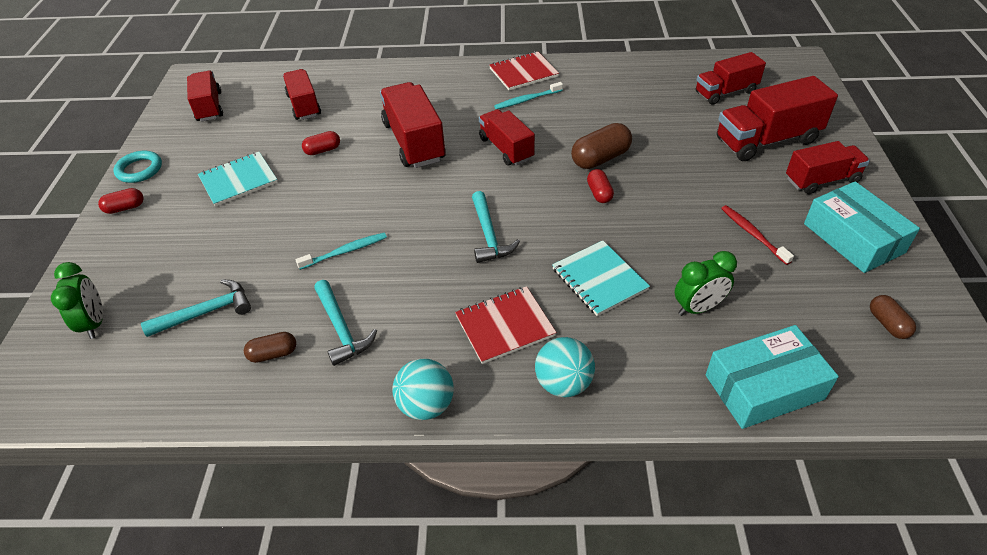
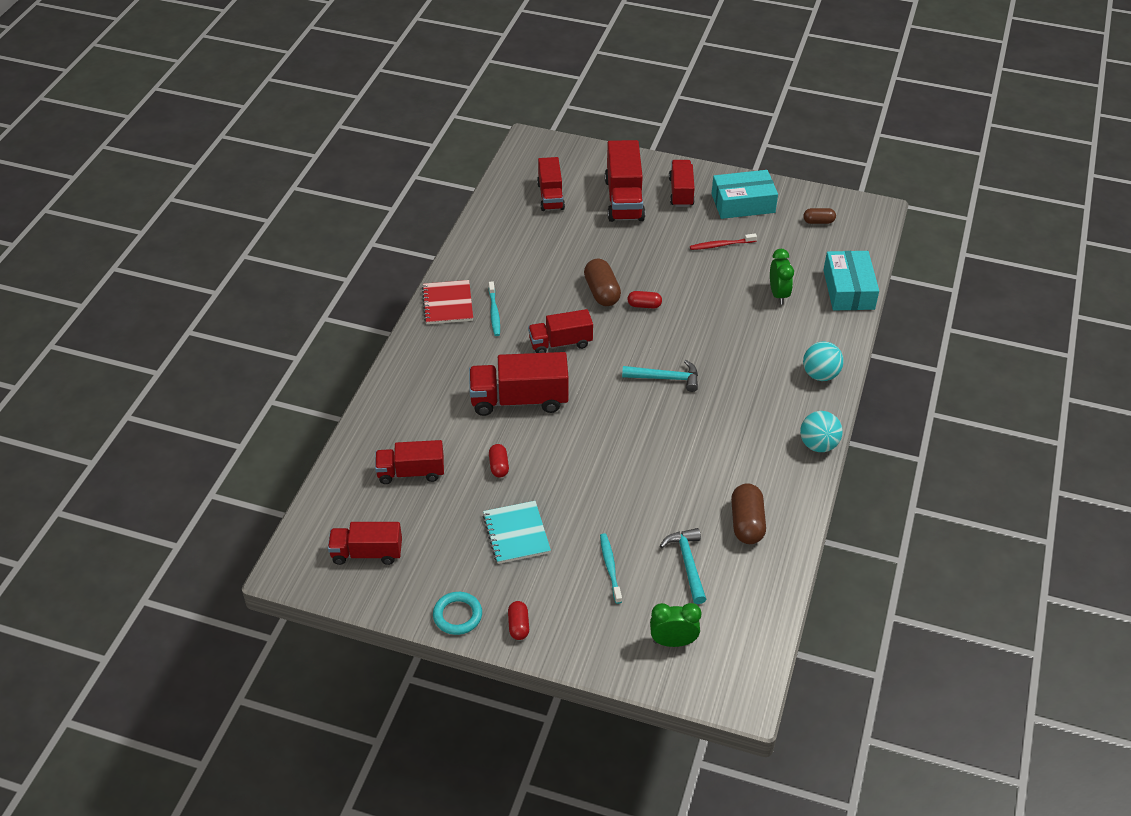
camera: 75 degrees left, 0 degrees up
(273, 354) = (747, 523): brown capsule -> brown capsule, size x1.70
(341, 329) = (735, 480): turquoise hammer -> none
(345, 251) = (649, 467): turquoise toothbrush -> turquoise toothbrush (610, 567)
(505, 326) = (762, 391): red notebook -> none
(599, 279) = (735, 332): turquoise notebook -> none

